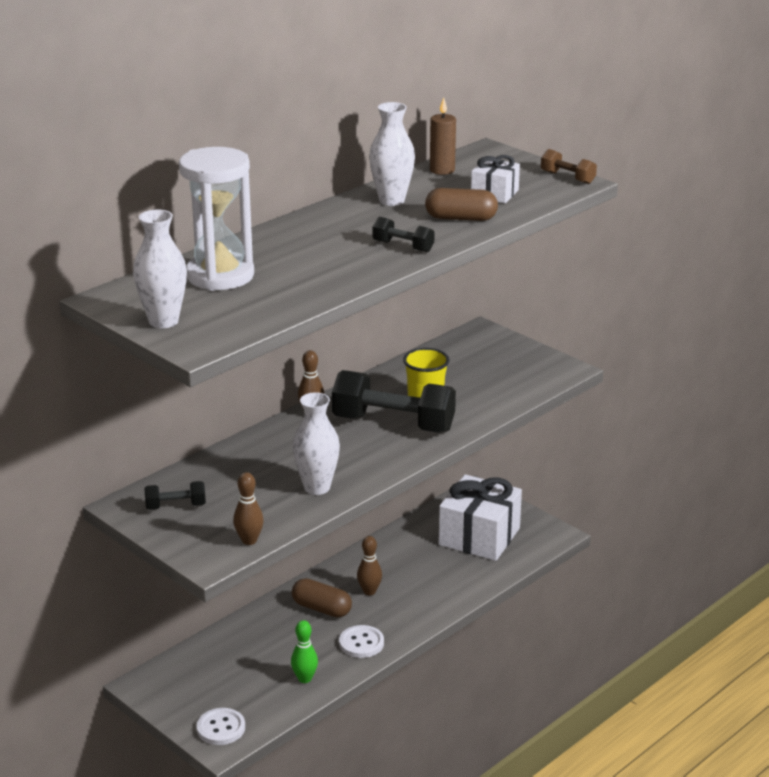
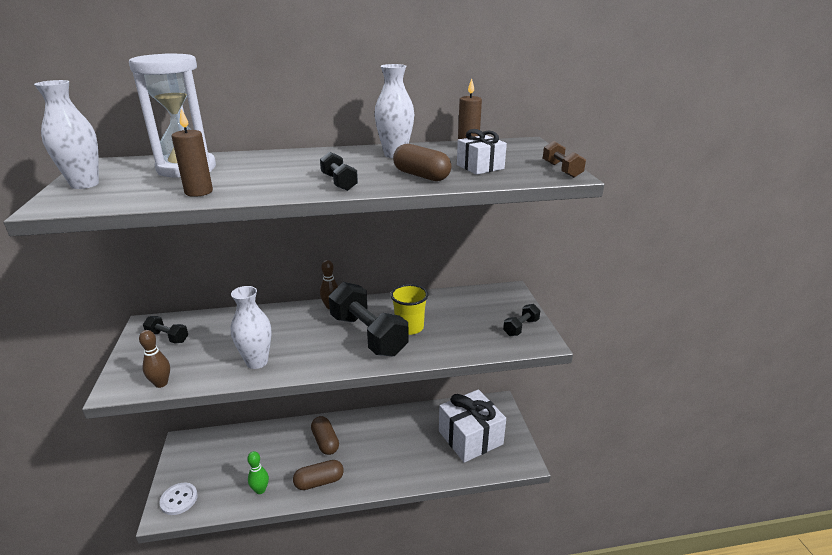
camera: 35 degrees right, 0 degrees up
(298, 293) = (199, 192): none -> brown candle
(361, 643) = (319, 481): white button -> brown capsule
(369, 591) = (364, 444): brown bowling pin -> none
(533, 363) = (520, 327): none -> black dumbbell

